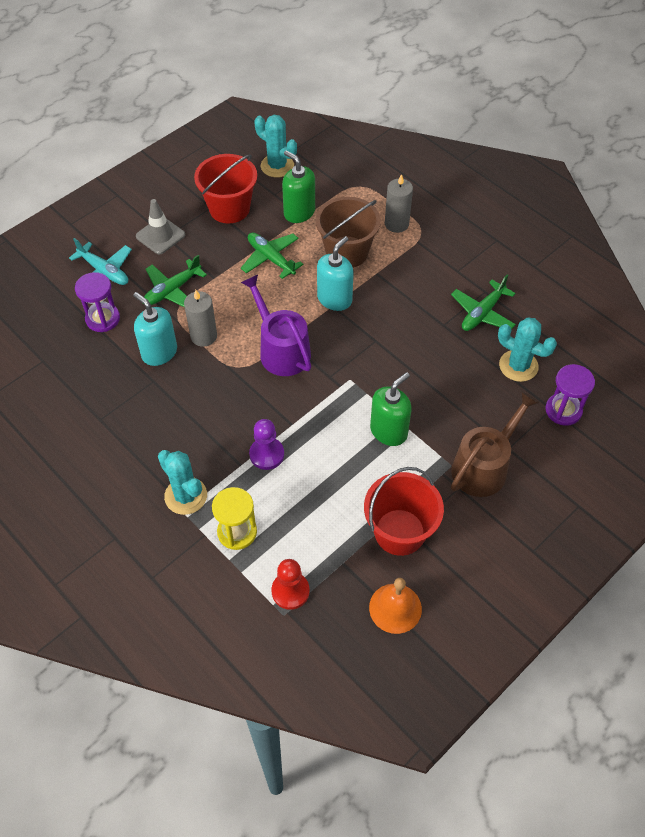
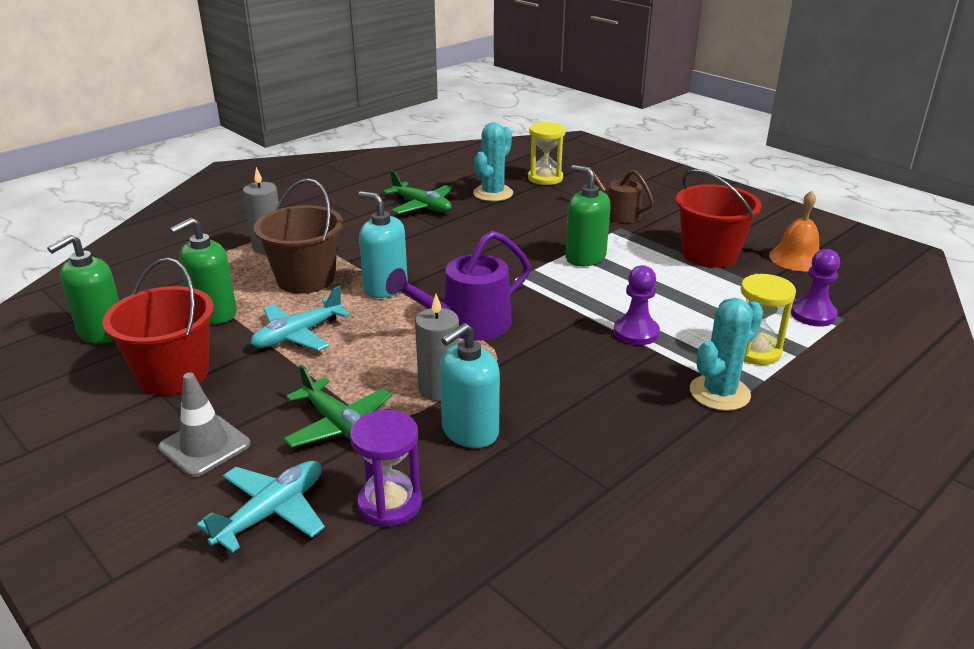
camera: 90 degrees left, 25 degrees down
(271, 258) = (298, 335): green plane -> turquoise plane
(277, 166) = (102, 332): turquoise cactus -> green soap dispenser
(290, 591) = (813, 314): red pawn -> purple pawn
(483, 467) = (618, 213): brown watering can -> brown watering can, size x0.66
(563, 410) = (545, 178): purple hourglass -> yellow hourglass

